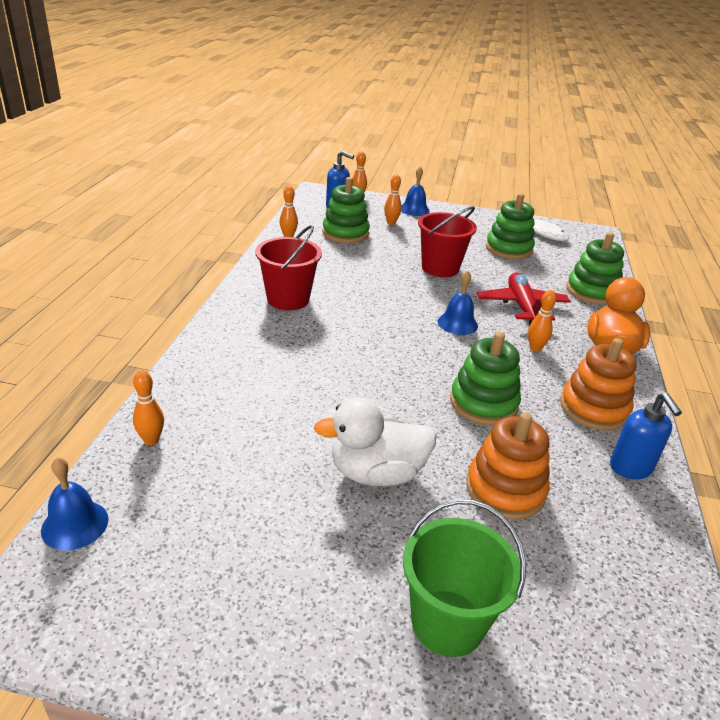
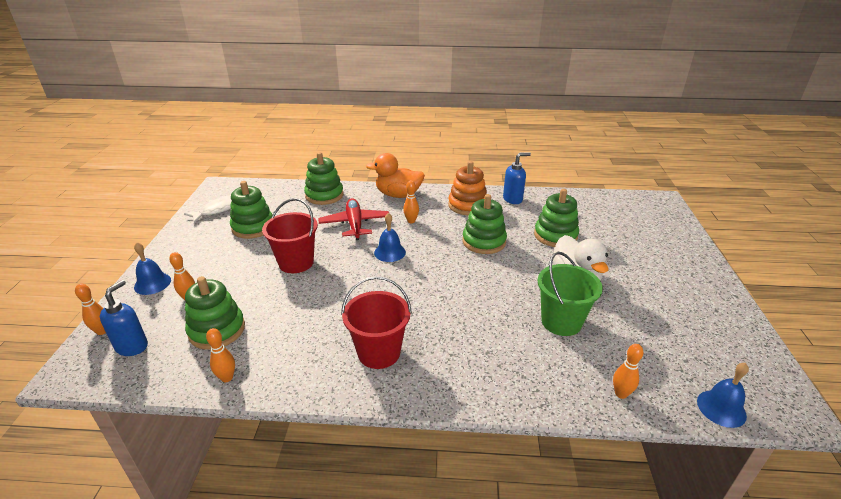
camera: 95 degrees left, 0 degrees up
(447, 622) = (652, 252): green bucket -> green bucket (561, 322)
(505, 489) = (555, 235): orange stacking toy -> green stacking toy
(521, 306) = (355, 224): red plane -> red plane turned 90 degrees clockwise

